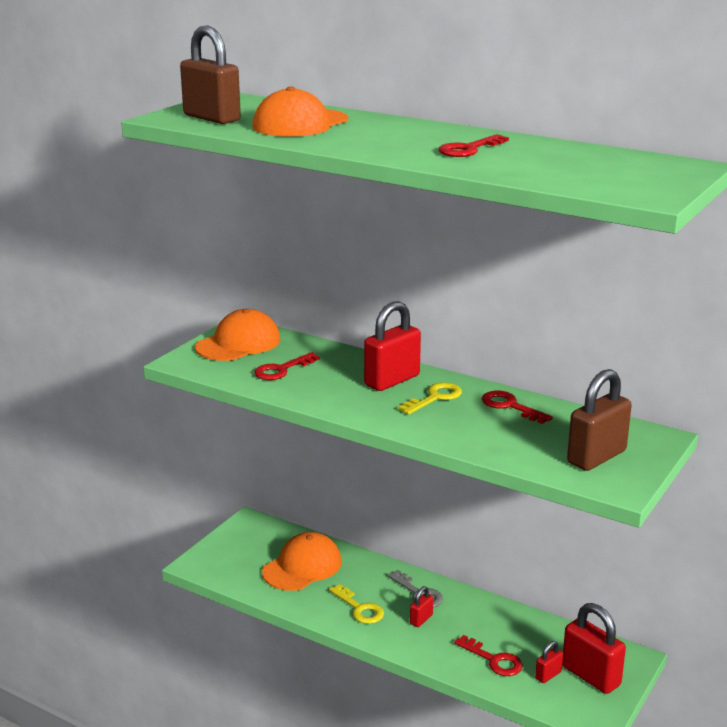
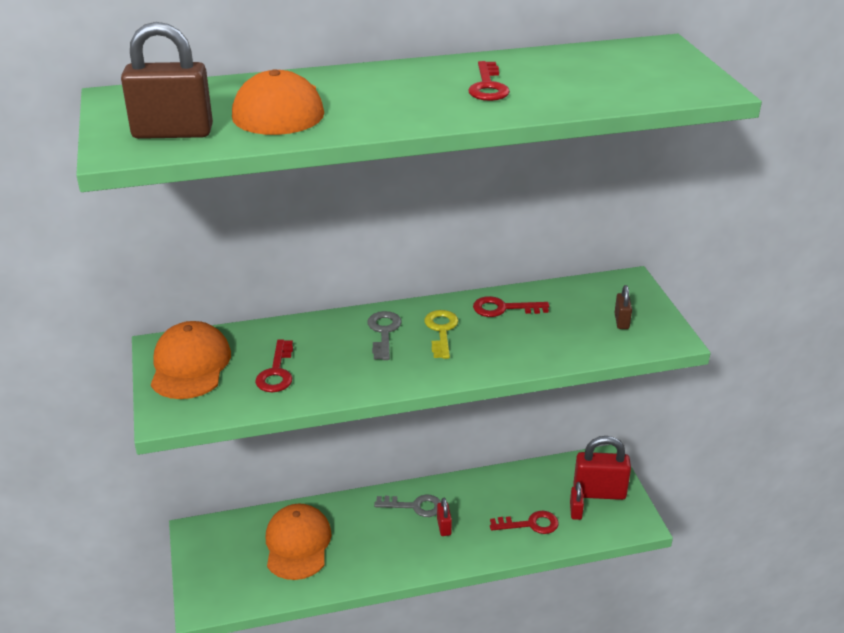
camera: 45 degrees left, 10 degrees up
(360, 608) = (389, 549): yellow key -> none
(392, 380) = (383, 332): red padlock -> grey key
(596, 457) = (621, 321): brown padlock -> brown padlock, size x0.48

